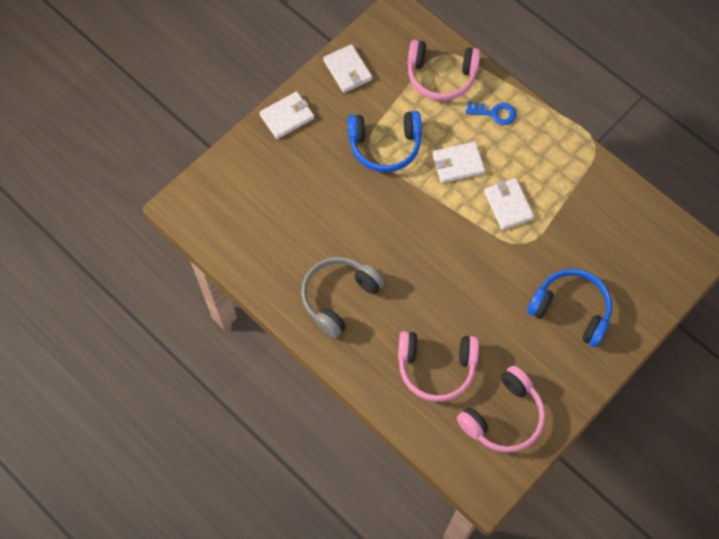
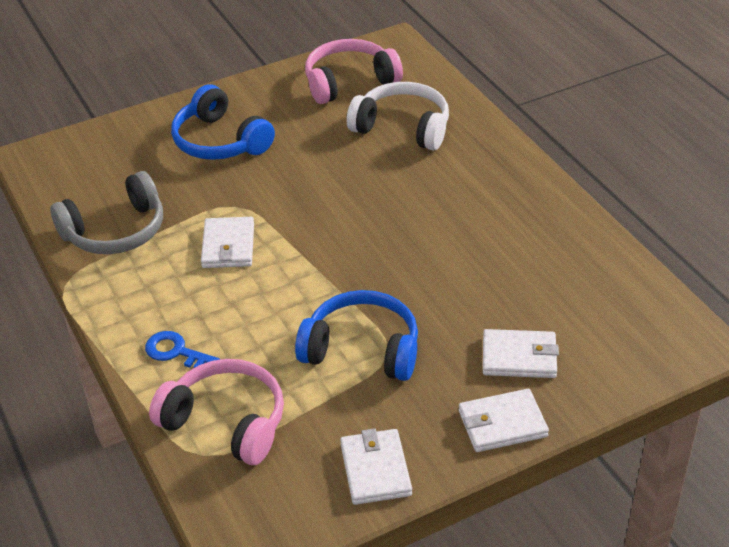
camera: 160 degrees left, 25 degrees down
(339, 297) = (495, 204): grey headphones -> grey headphones (116, 231)
(436, 367) = (403, 127): pink headphones -> white headphones
(457, 164) = (268, 304): white wallet -> white wallet (519, 357)

